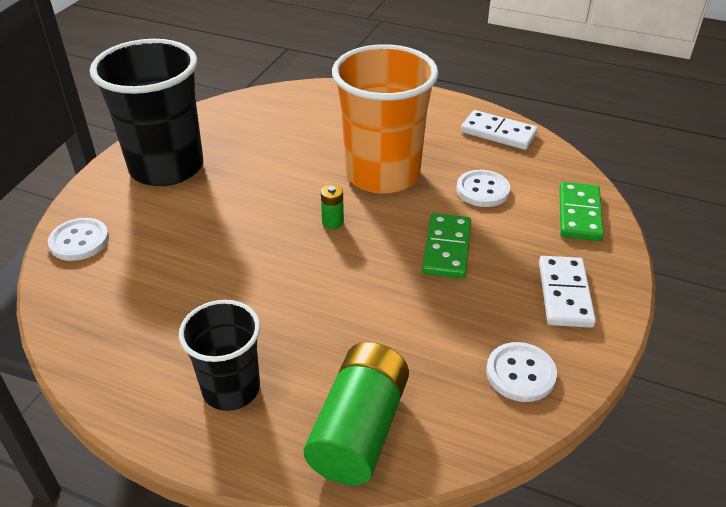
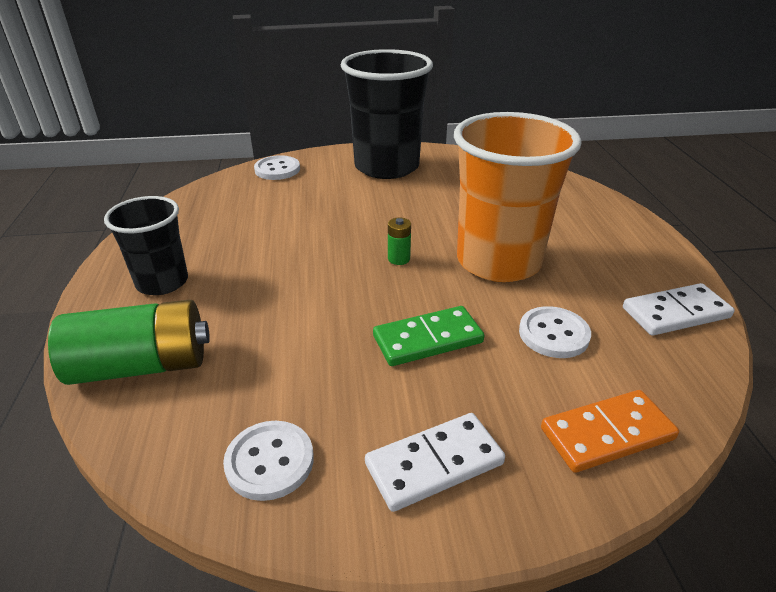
camera: 60 degrees right, 5 degrees down
(498, 133) = (675, 313): white domino -> white domino turned 75 degrees clockwise
(579, 214) = (607, 434): green domino -> orange domino

